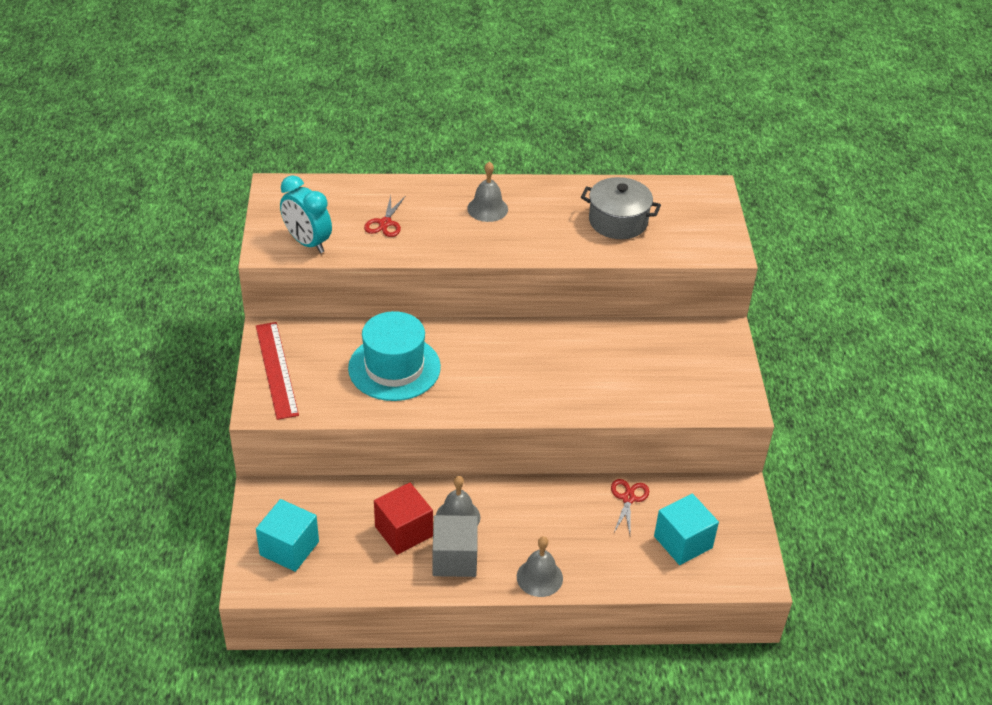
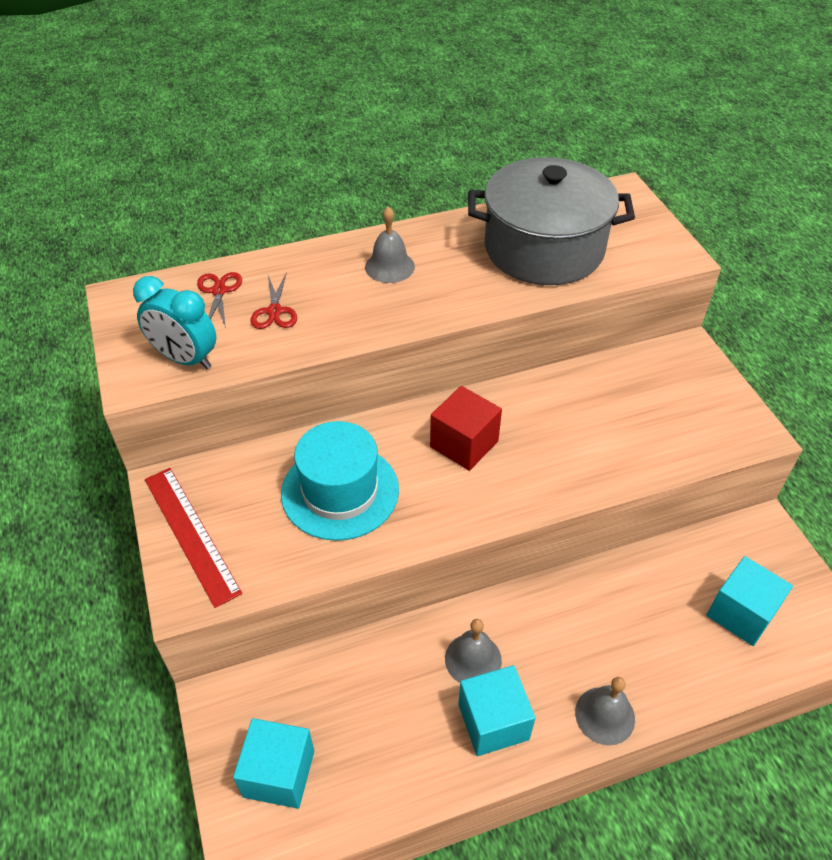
camera: 15 degrees left, 5 degrees up
(403, 531) = (415, 701): red cube -> red cube (464, 444)
(454, 559) = (493, 721): grey cube -> turquoise cube
(618, 221) = (543, 249): grey pot -> grey pot, size x1.70
(628, 498) = (655, 574): red scissors -> red scissors (219, 291)

